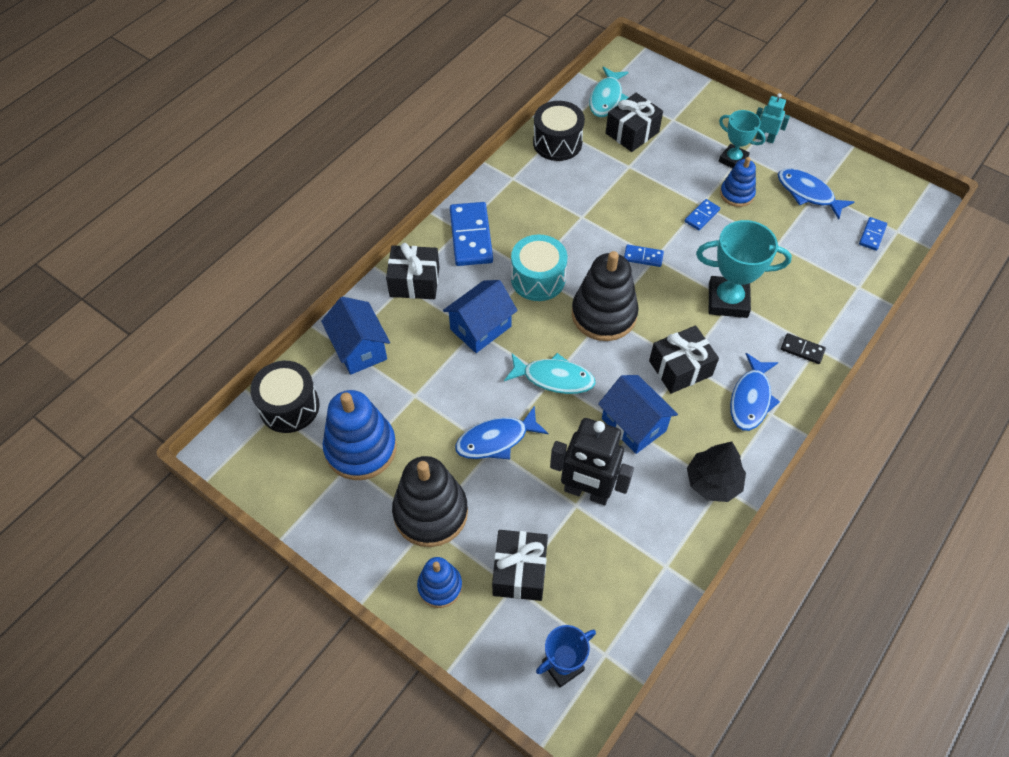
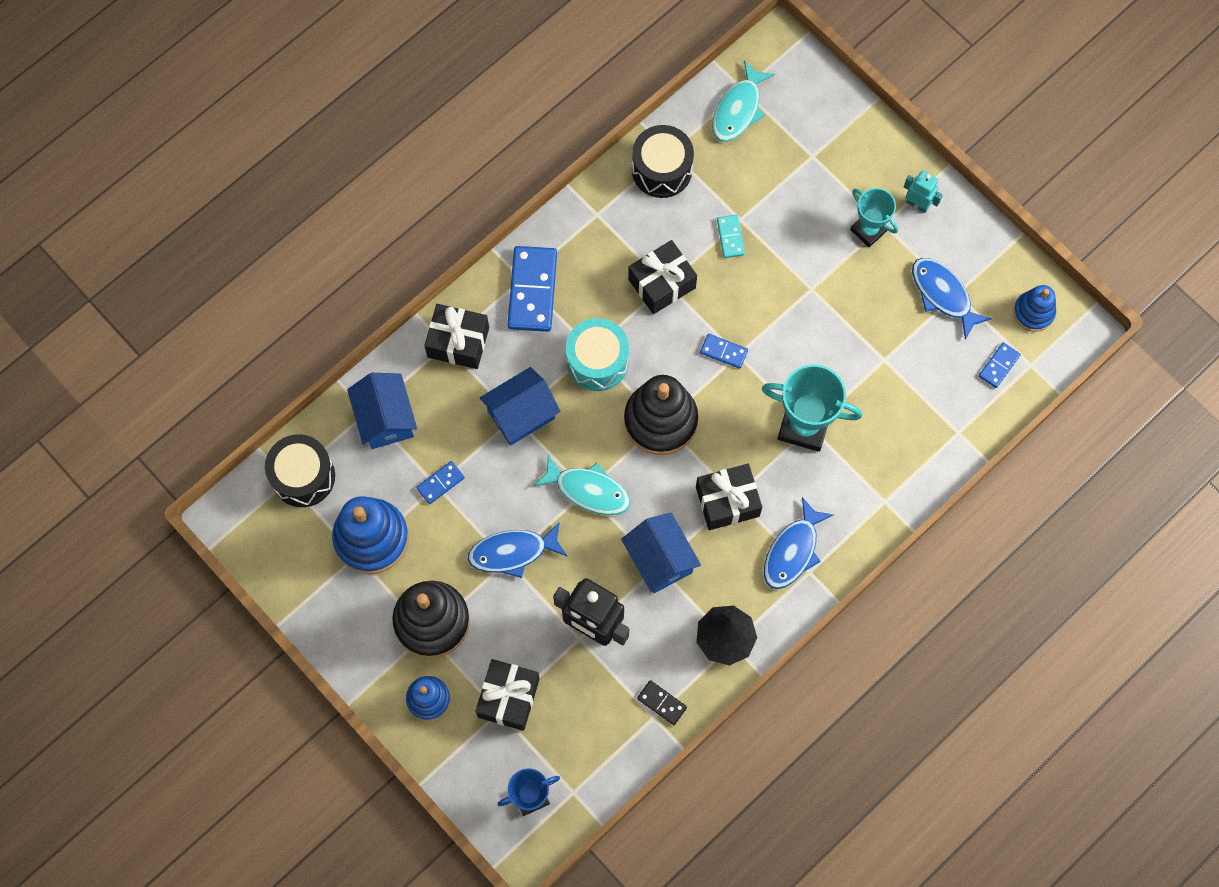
camera: 10 degrees right, 15 degrees up
(624, 178) = (730, 237): none -> turquoise domino
(632, 133) = (756, 169): black gift -> black gift (662, 283)
(702, 216) = (807, 306): blue domino -> blue domino (440, 483)
(736, 194) = (857, 281): blue stacking toy -> blue stacking toy (1033, 312)
(802, 350) = (867, 501): black domino -> black domino (661, 703)

